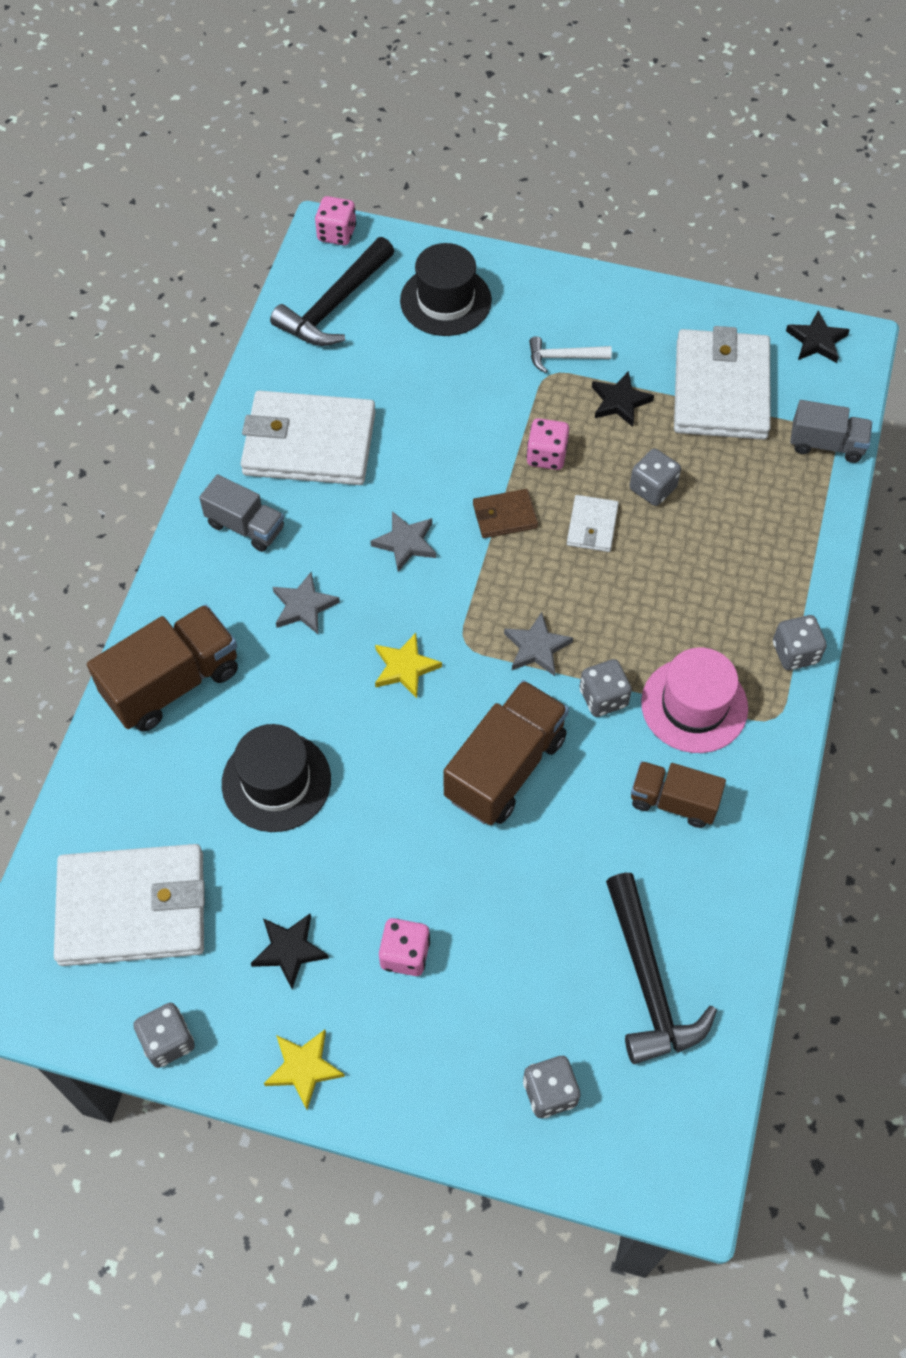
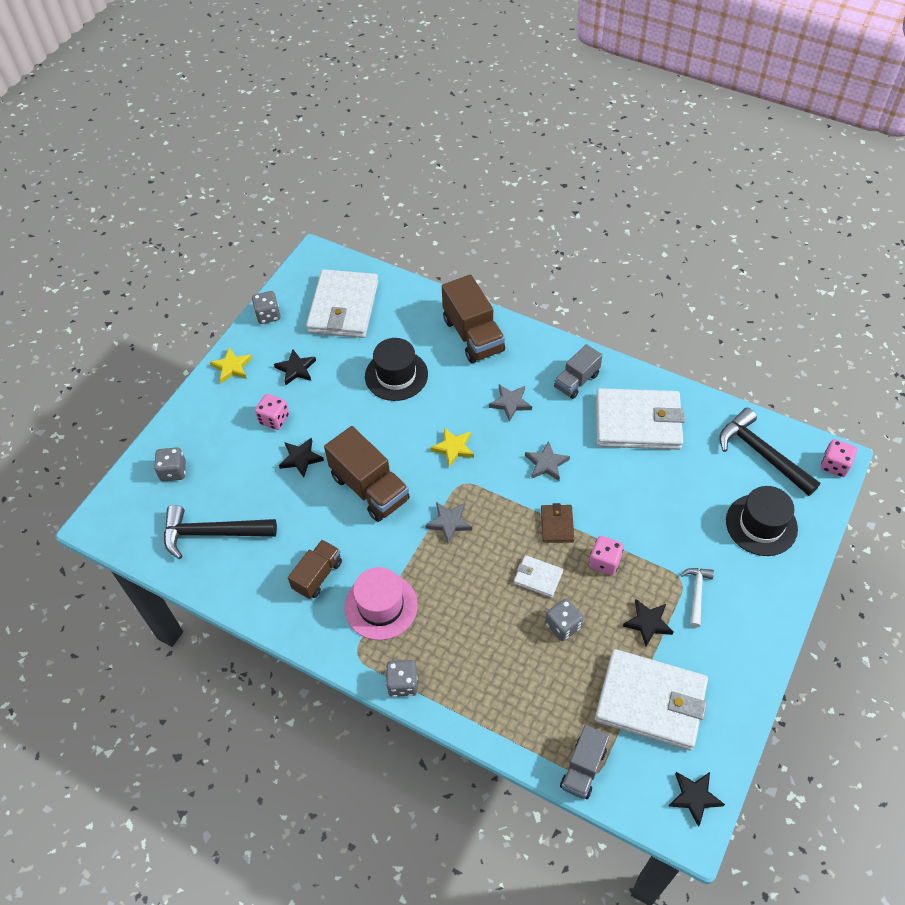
camera: 105 degrees right, 5 degrees down
(309, 443) = (638, 422): white wallet -> white wallet turned 75 degrees clockwise
(474, 886) = (301, 458): none -> black star
(603, 698) = (402, 553): grey dice -> none

